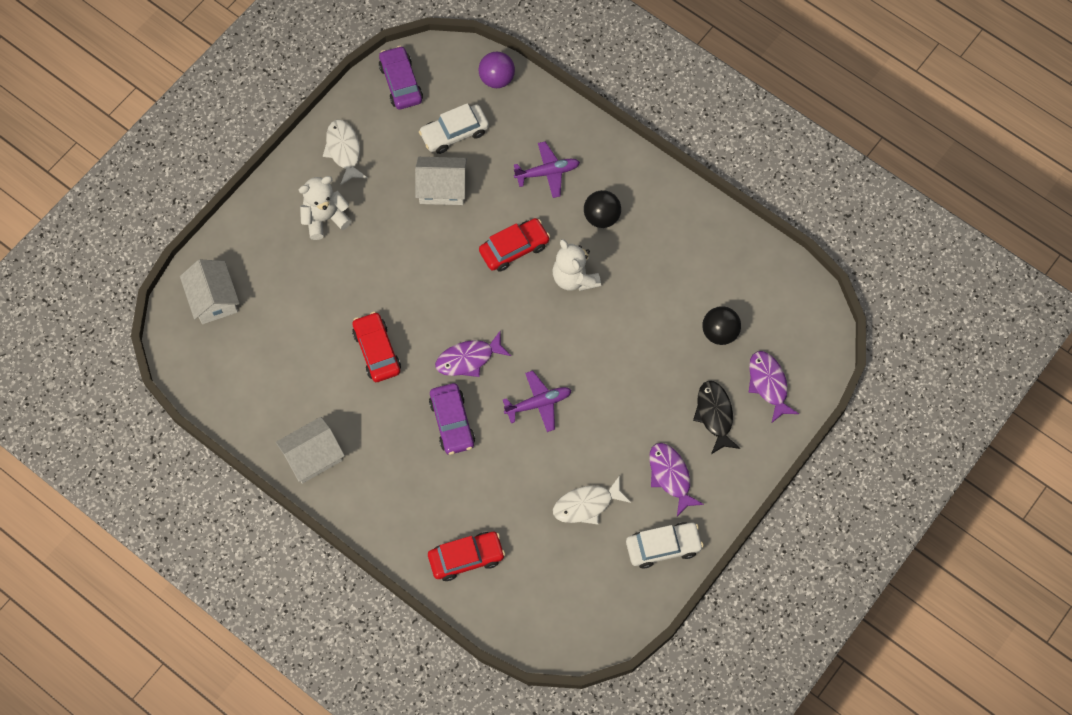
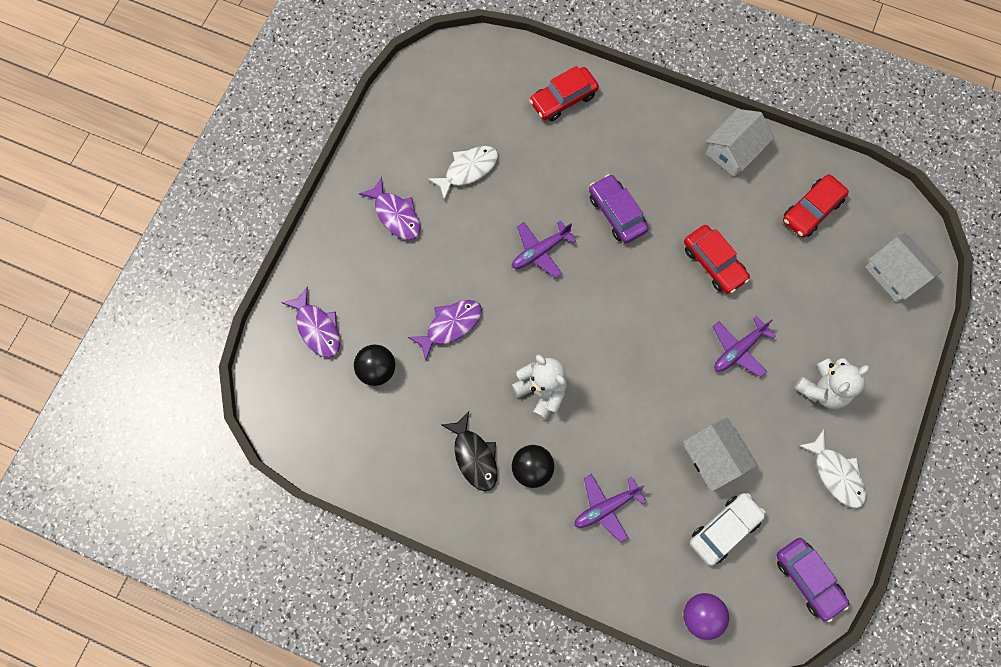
camera: 165 degrees right, 5 degrees up
(385, 269) = (738, 350): none -> purple plane
(442, 188) = (713, 457): white house -> white house turned 75 degrees clockwise
(468, 359) = (622, 278): purple fish -> purple fish (450, 326)
(514, 248) = (614, 407): red car -> red car (812, 210)
(663, 547) = (388, 151): white car -> none
(715, 415) = (365, 283): black fish -> black fish (474, 456)

